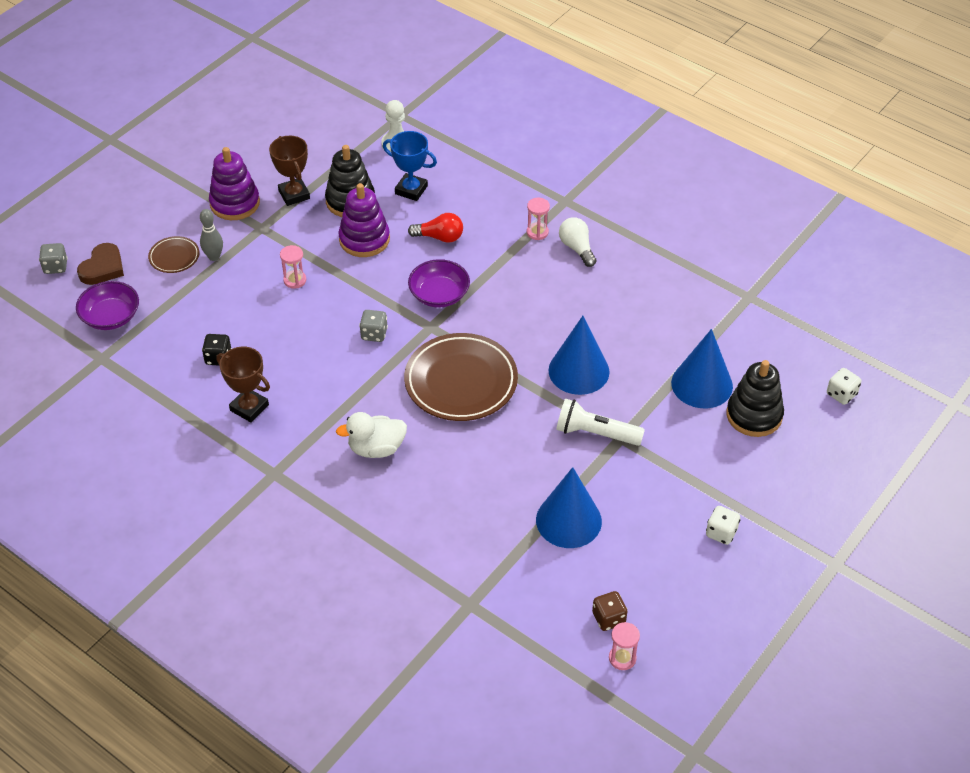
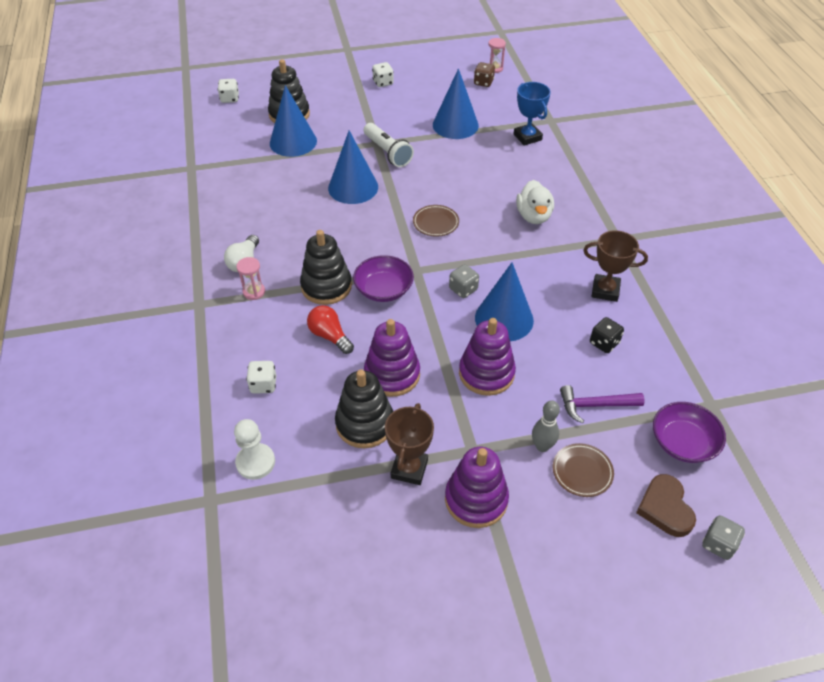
camera: 140 degrees left, 0 degrees up
(103, 268) = (665, 508): brown heart -> brown heart turned 75 degrees counterclockwise
(193, 305) = (595, 405): none -> purple hammer
(249, 408) = (605, 290): brown trophy -> brown trophy turned 60 degrees counterclockwise
(295, 280) = (486, 373): pink hourglass -> purple stacking toy
(317, 329) = (504, 319): none -> blue cone
(376, 448) = (533, 216): white duck -> white duck turned 60 degrees clockwise
(411, 190) = (301, 398): blue trophy -> blue trophy (527, 137)
(447, 182) = (263, 385): none -> white dice
(461, 382) = (435, 223): brown plate -> brown plate, size x0.48
(487, 269) = (326, 286): none -> black stacking toy

